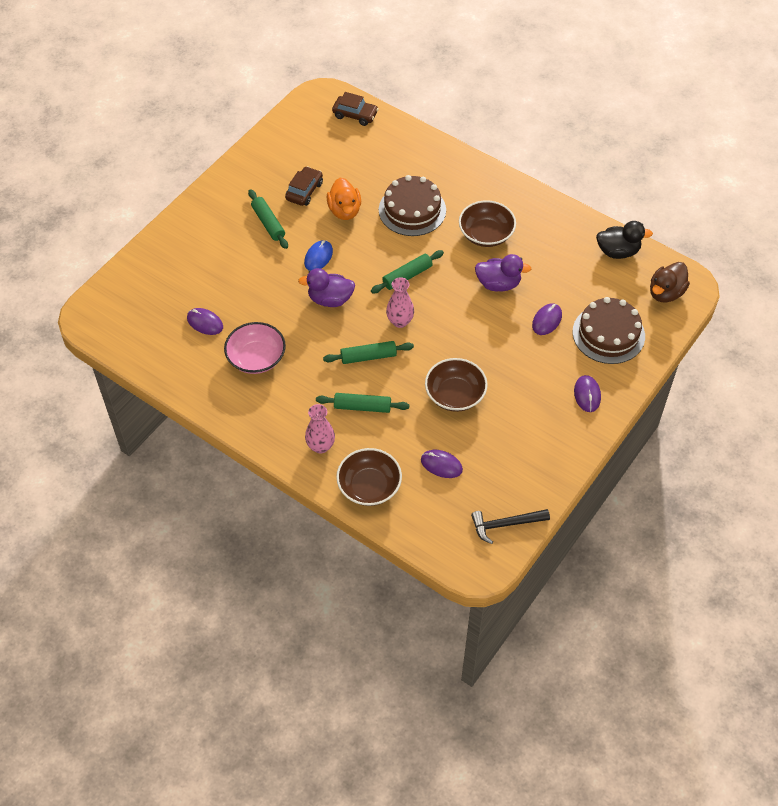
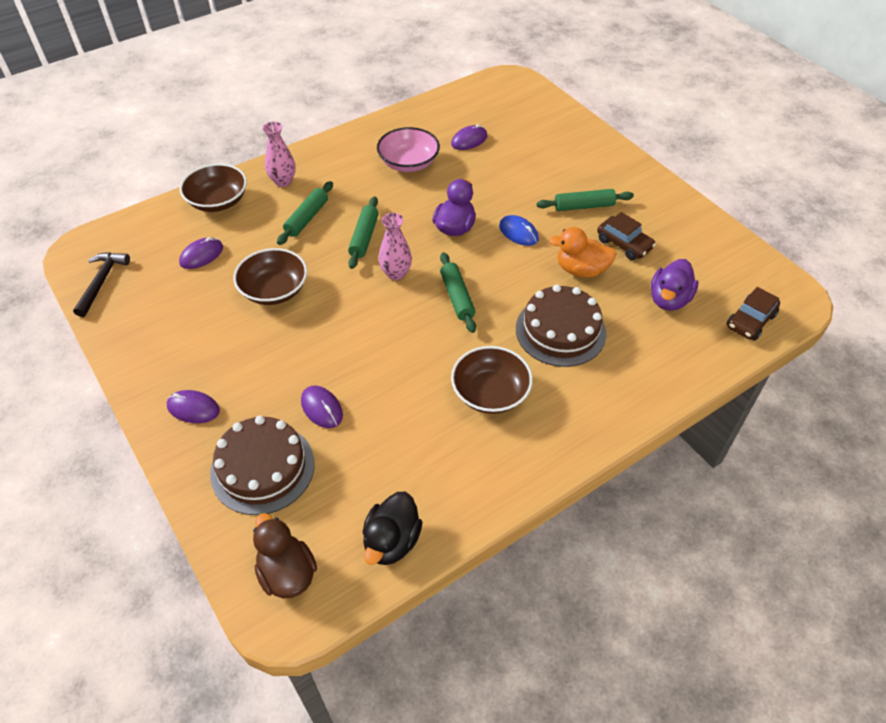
camera: 110 degrees right, 5 degrees down
(498, 284) = (403, 378): purple duck -> purple duck (669, 299)

